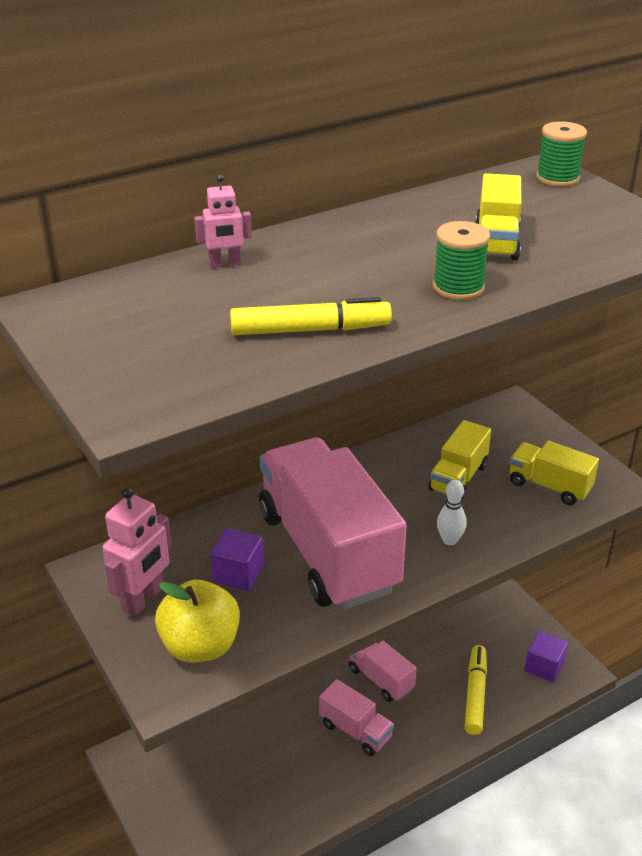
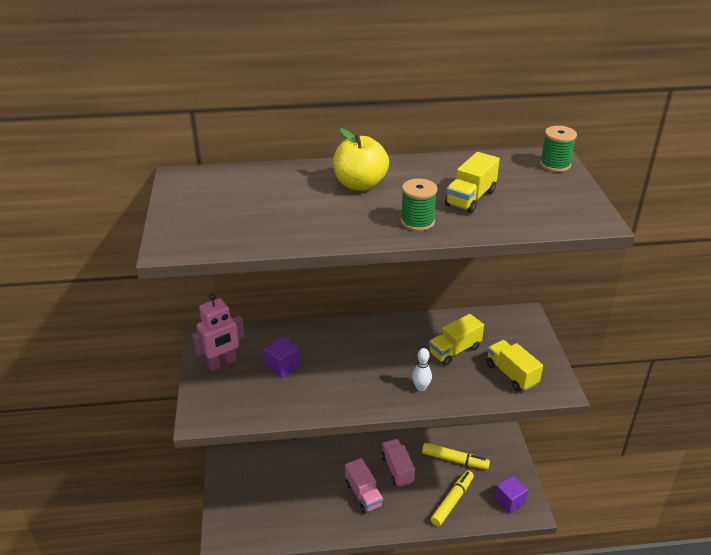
camera: 25 degrees right, 0 degrees up
(200, 646) = (234, 400): yellow apple -> yellow apple (360, 184)
(225, 264) = (295, 174): pink robot -> none
(310, 330) = (306, 225): yellow marker -> yellow marker (455, 460)
(328, 551) = (342, 370): pink truck -> none

